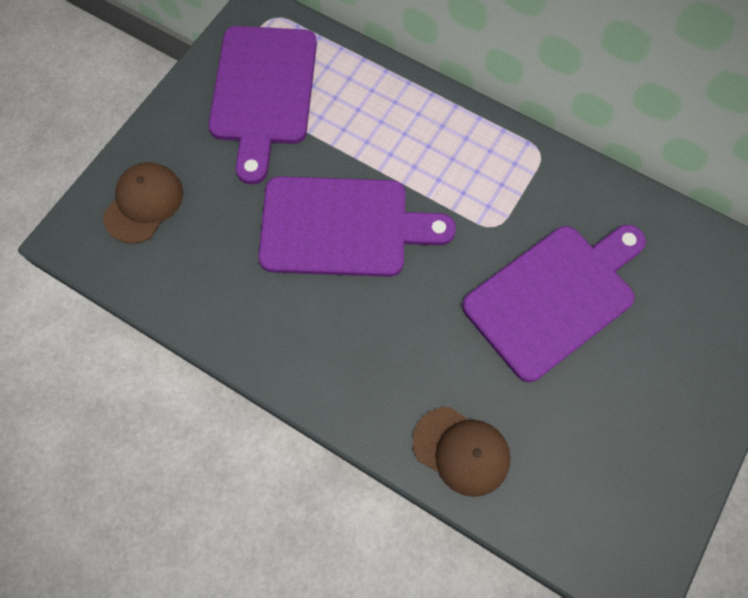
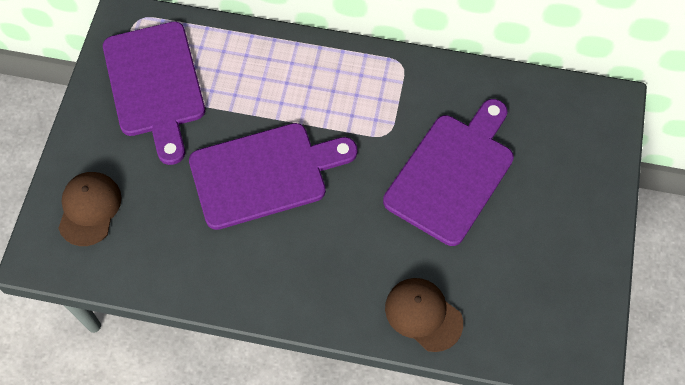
camera: 20 degrees left, 5 degrees down
(461, 451) = (423, 315): brown cap -> brown cap turned 150 degrees counterclockwise

